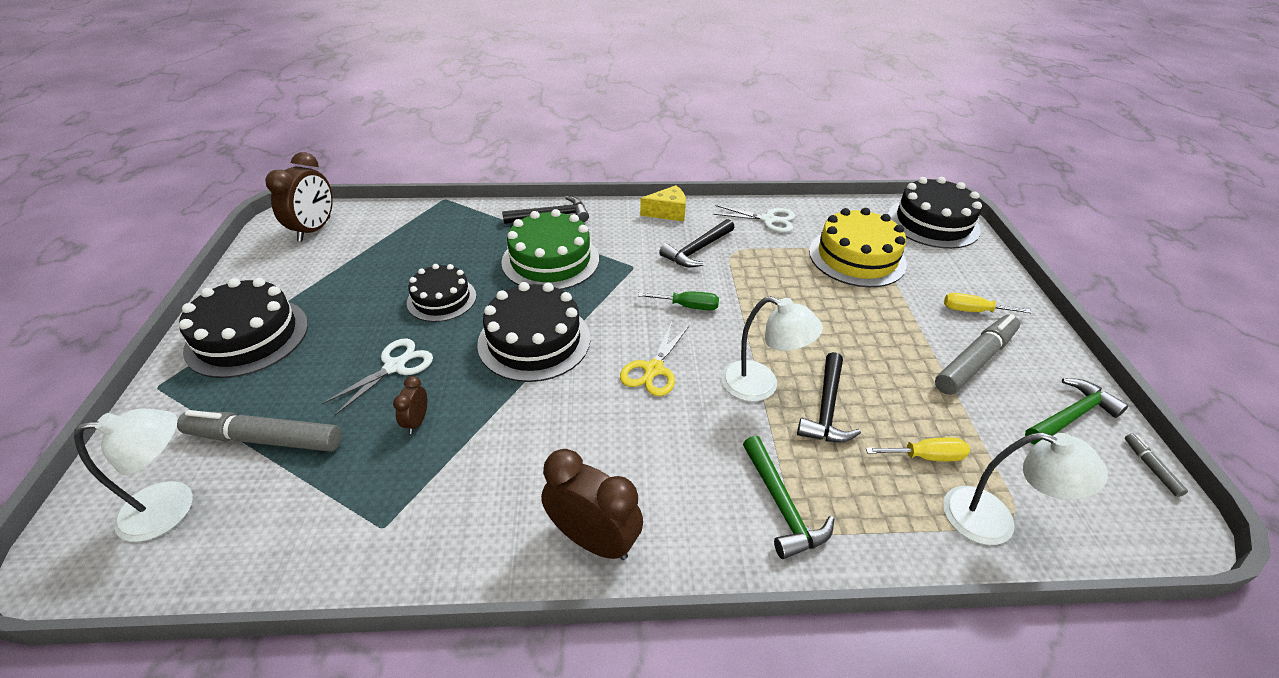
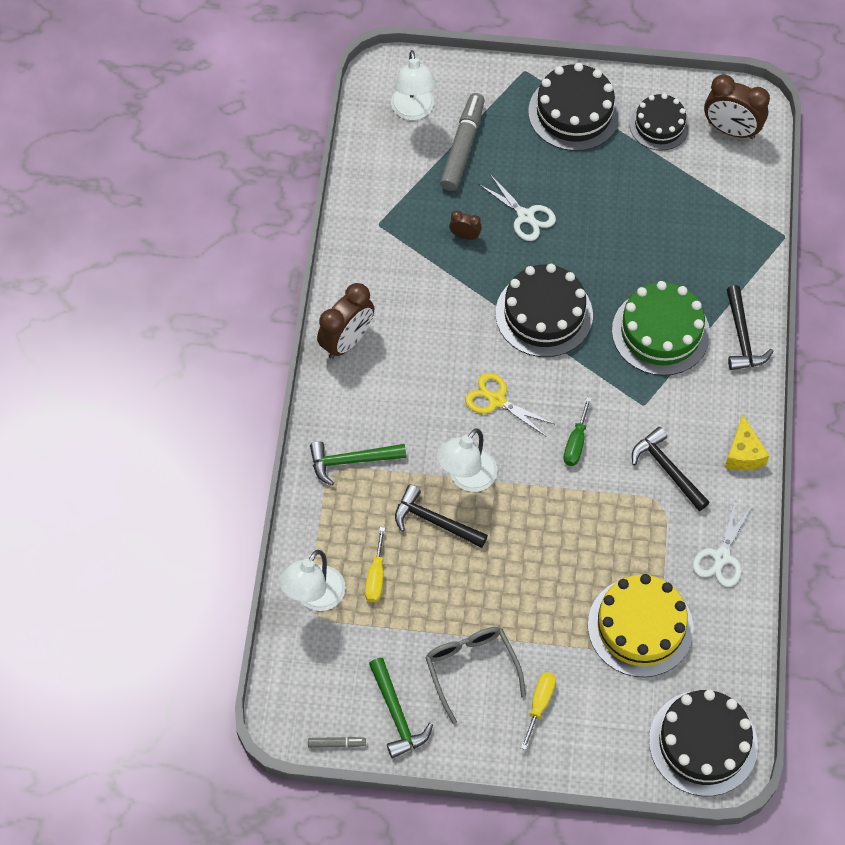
camera: 100 degrees right, 20 degrees up
(441, 299) = (608, 243): black cake -> black cake (659, 125)
(974, 361) = (471, 669): grey marker -> grey glasses

